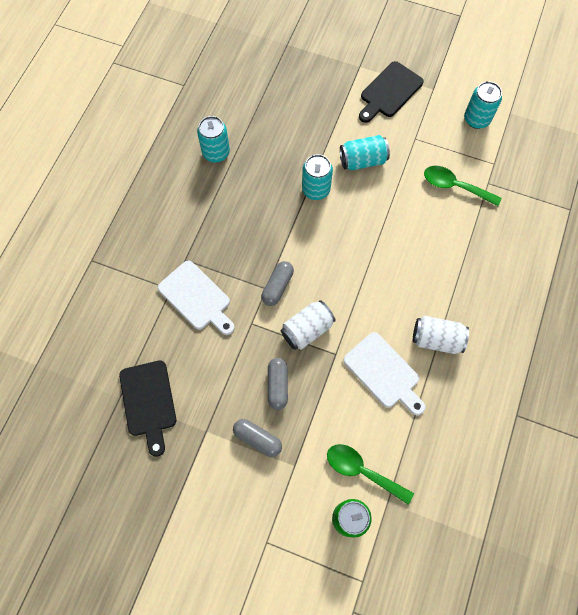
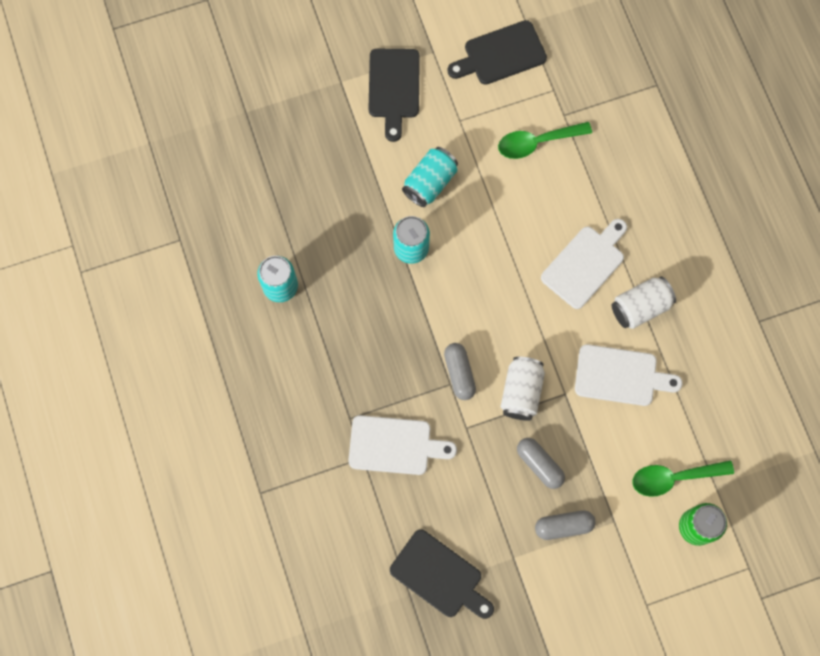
camera: 40 degrees left, 5 degrees up
(422, 283) = (585, 264): none -> white cutting board
(476, 119) = (501, 54): turquoise can -> black cutting board

